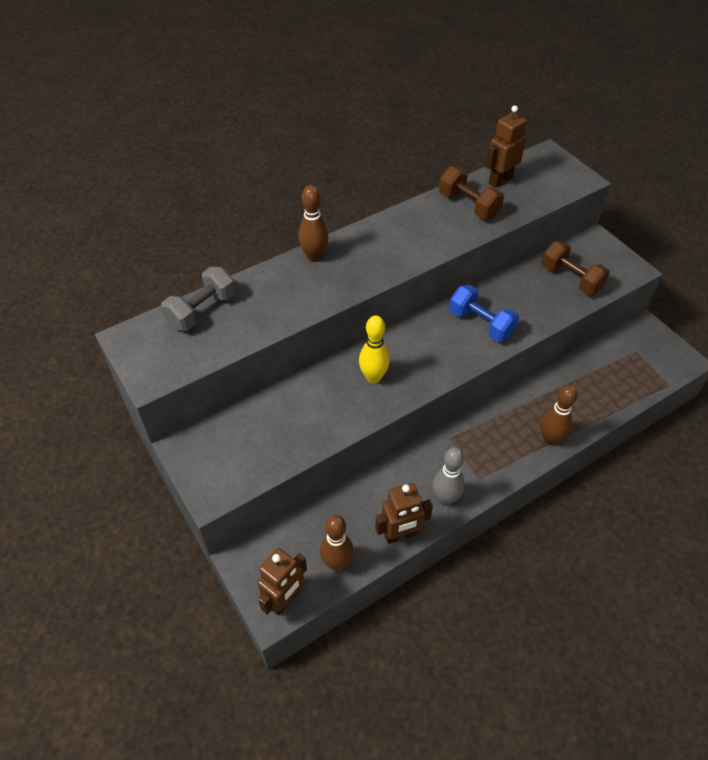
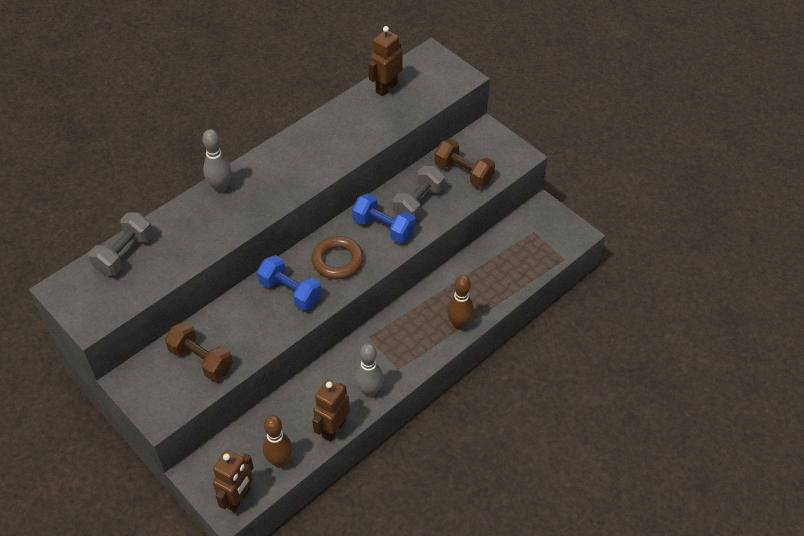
camera: 10 degrees left, 0 degrees up
(314, 257) = (220, 188): brown bowling pin -> grey bowling pin
(373, 377) = (290, 292): yellow bowling pin -> blue dumbbell
(400, 535) = (333, 428): brown robot -> brown robot turned 150 degrees clockwise
(428, 351) = (337, 261): none -> brown ring
(468, 205) = (358, 118): brown dumbbell -> brown dumbbell (201, 360)
(520, 303) = (418, 203): none -> grey dumbbell

